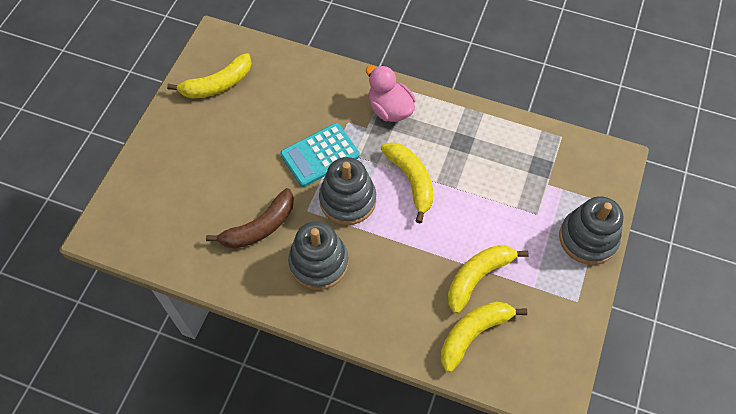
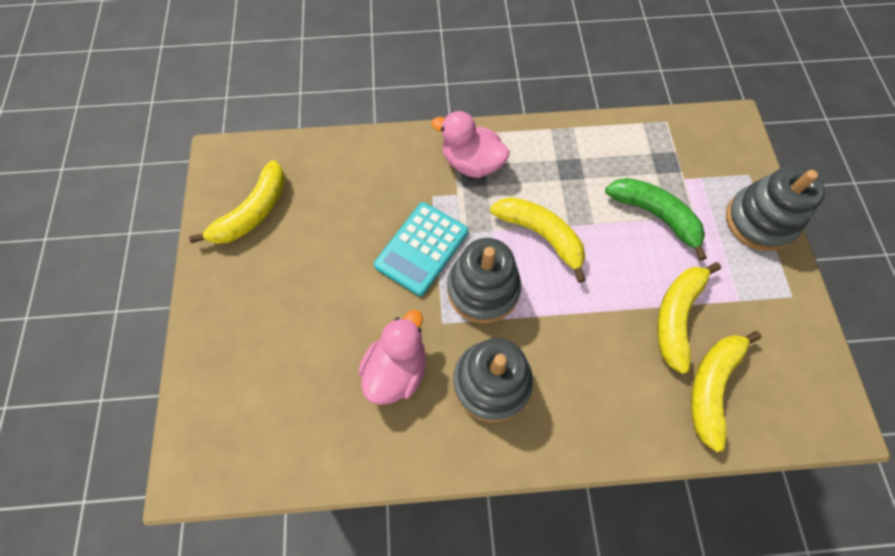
camera: 25 degrees left, 5 degrees up
(259, 227) = (396, 369): brown banana -> pink duck
(507, 202) = (655, 215): none -> green banana

